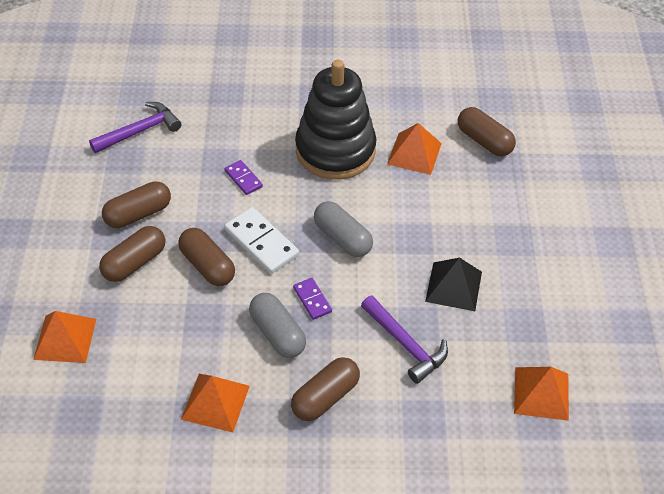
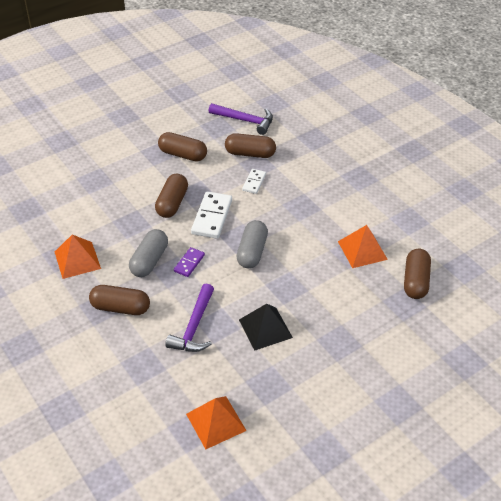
camera: 55 degrees right, 5 degrees down
(65, 338) = (70, 176): orange pyramid -> none
(135, 262) = (146, 173): brown capsule -> brown capsule (250, 153)
(243, 179) = (254, 182): purple domino -> white domino
(335, 150) = (322, 210): black stacking toy -> none

